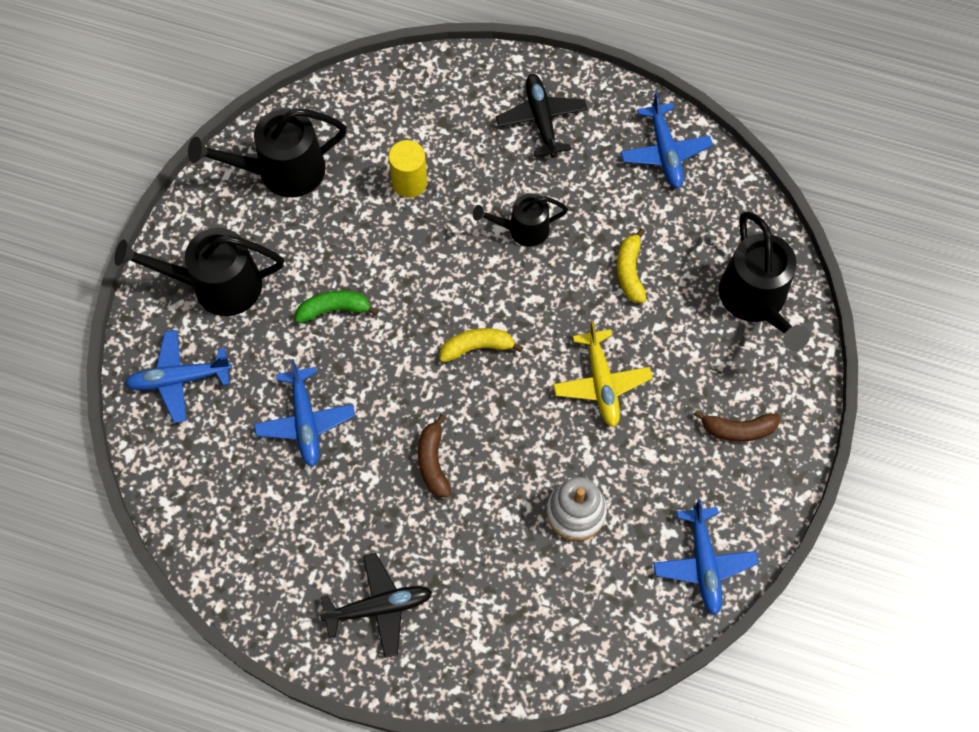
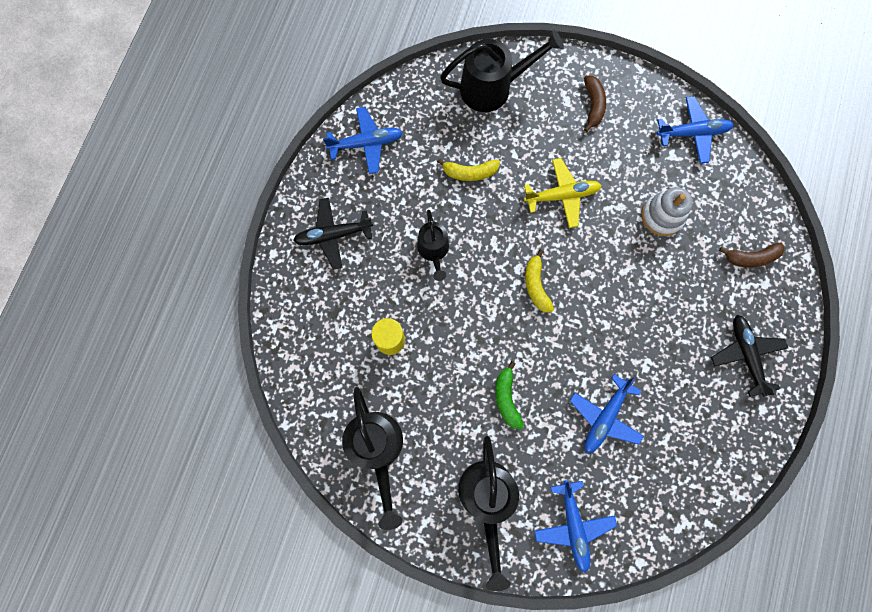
camera: 90 degrees left, 10 degrees up
(305, 422) = (604, 417): blue plane -> blue plane turned 135 degrees clockwise
(433, 462) = (631, 317): brown banana -> brown banana (751, 258)

